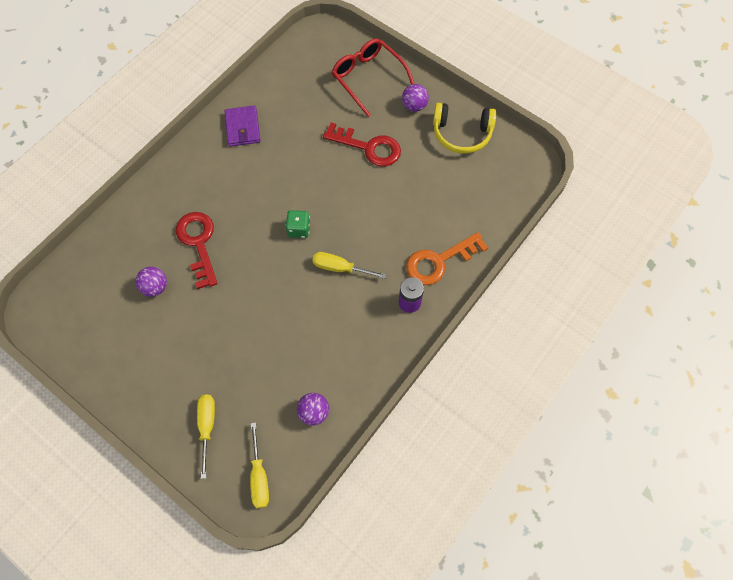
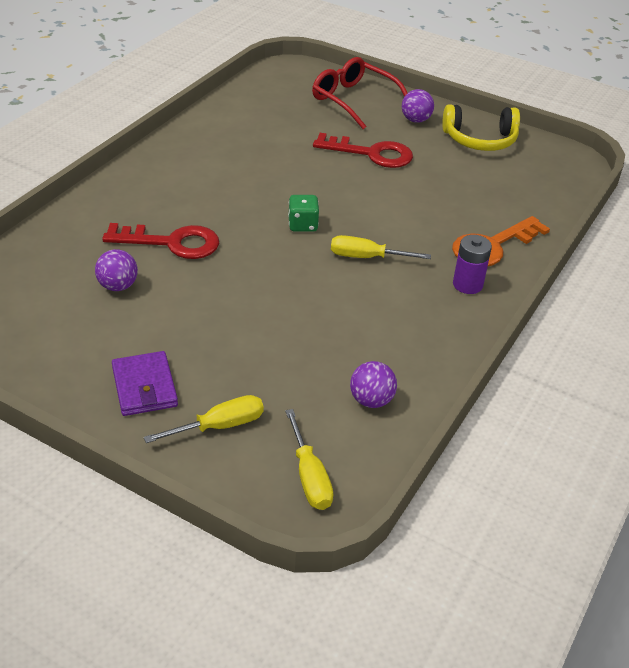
camera: 10 degrees left, 25 degrees down
(198, 243) = (171, 243): red key -> red key turned 120 degrees clockwise
(207, 427) = (219, 426): yellow screwdriver -> yellow screwdriver turned 75 degrees clockwise
(242, 128) = (209, 142): purple wallet -> purple wallet (144, 387)

